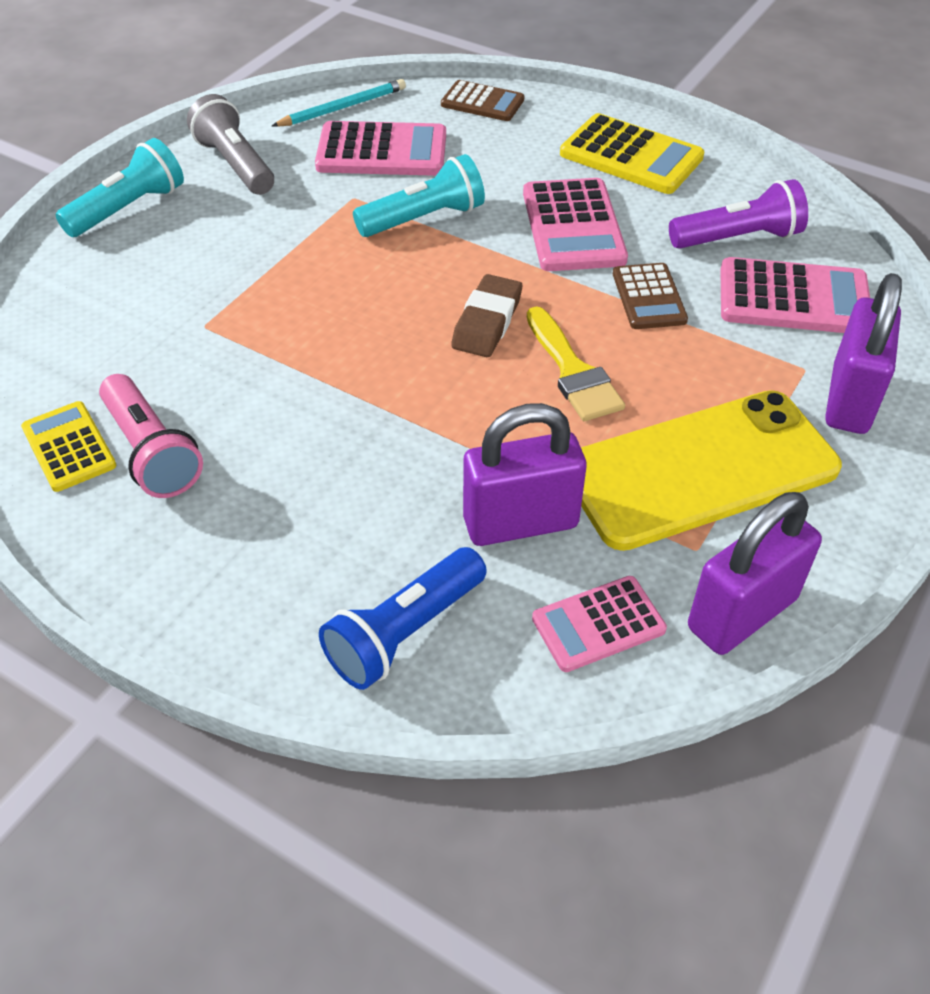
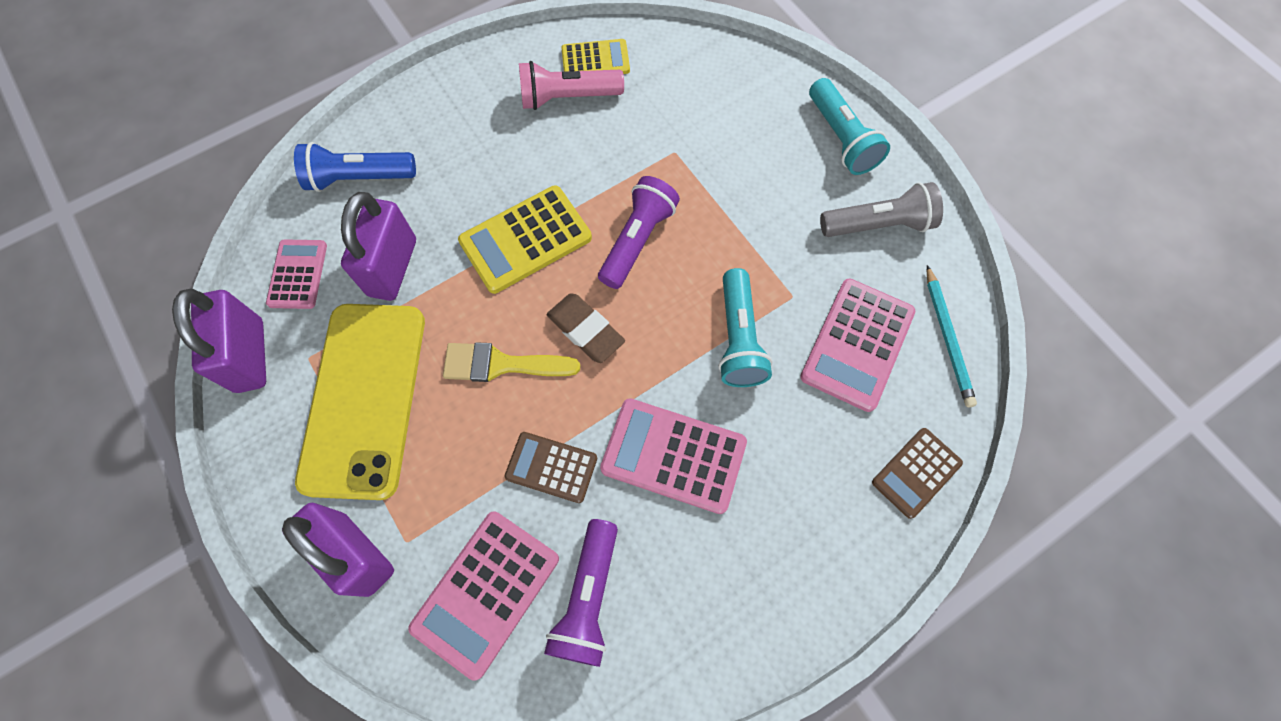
camera: 115 degrees right, 20 degrees up
(349, 318) = (637, 240): none -> purple flashlight
(405, 632) = (359, 178): blue flashlight -> blue flashlight turned 75 degrees counterclockwise
(631, 156) = (762, 573): yellow calculator -> yellow calculator (526, 240)

